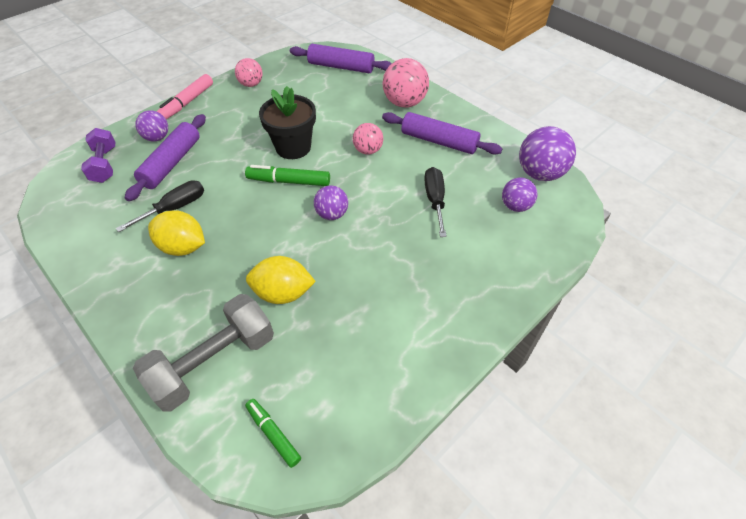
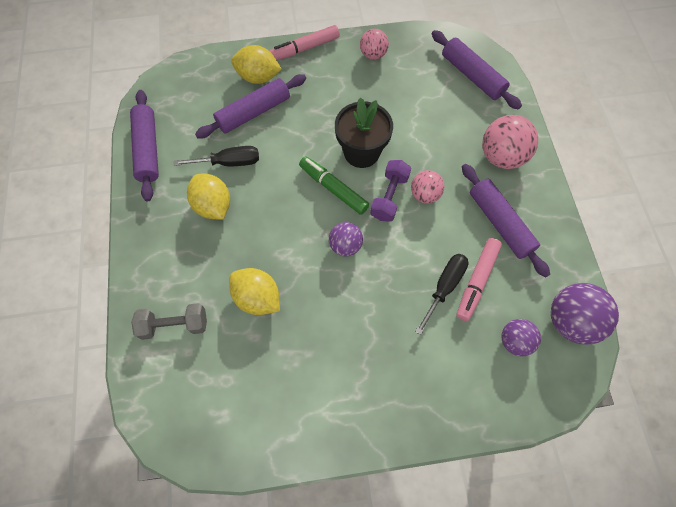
camera: 35 degrees right, 15 degrees up
(78, 237) = (148, 149): none -> purple rolling pin
(105, 165) = (203, 85): purple dumbbell -> purple dumbbell (389, 197)
(157, 138) = (258, 77): purple ball -> yellow lemon
(214, 362) = (174, 325): grey dumbbell -> grey dumbbell, size x0.64
(273, 434) = (177, 410): green marker -> none
(454, 184) = (476, 281): none -> pink marker

